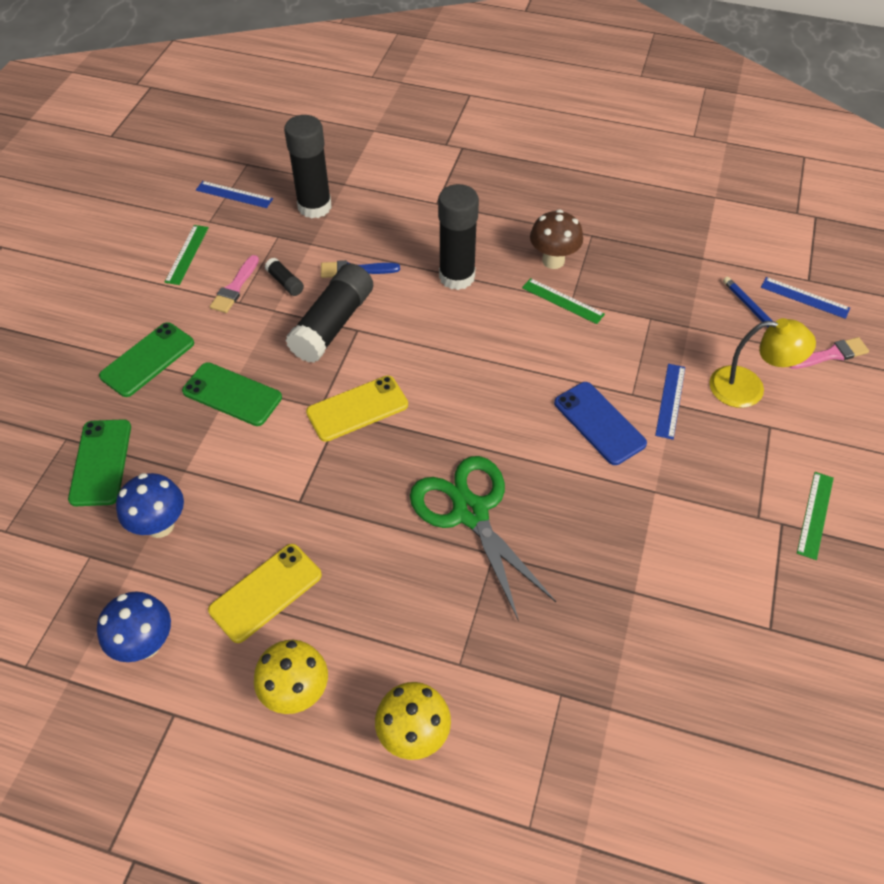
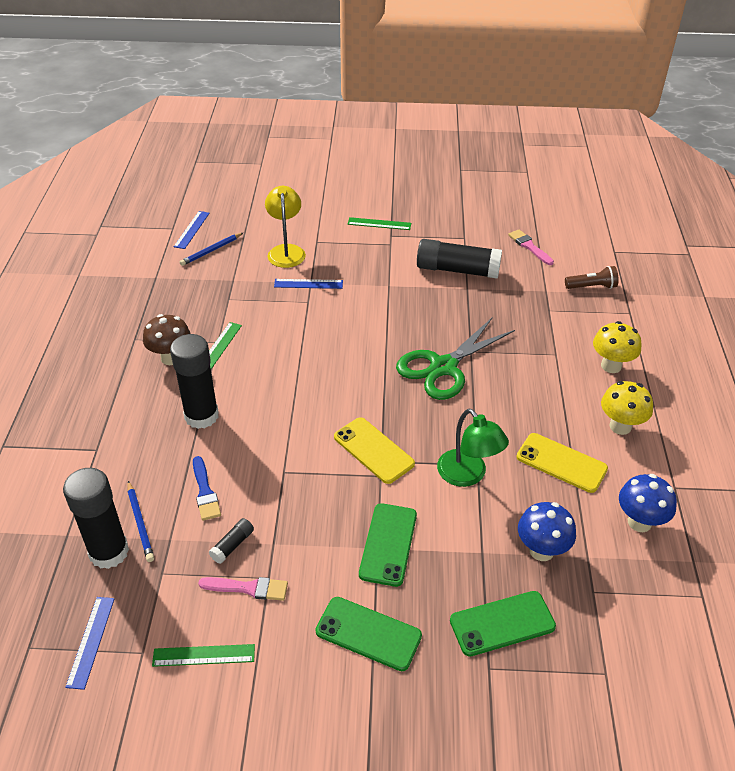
camera: 105 degrees left, 10 degrees down
(287, 487) = (468, 475): none -> green lamp
(333, 324) = (281, 491): black glue stick -> black glue stick (457, 270)
(337, 226) = (140, 523): none -> blue pencil
(599, 423) = (340, 315): blue phone -> none
(609, 791) = (591, 287): none -> brown flashlight
(830, 354) = (245, 219): pink brush -> pink brush (529, 246)

